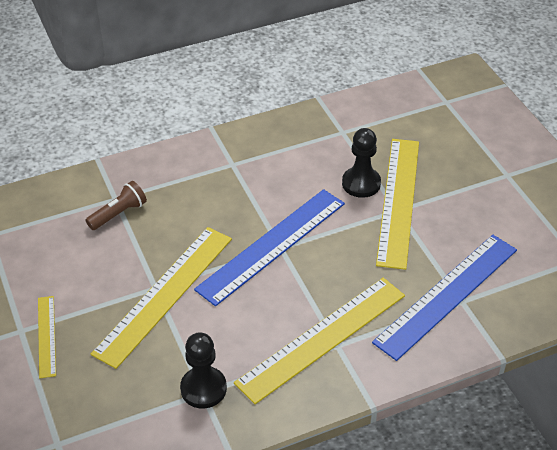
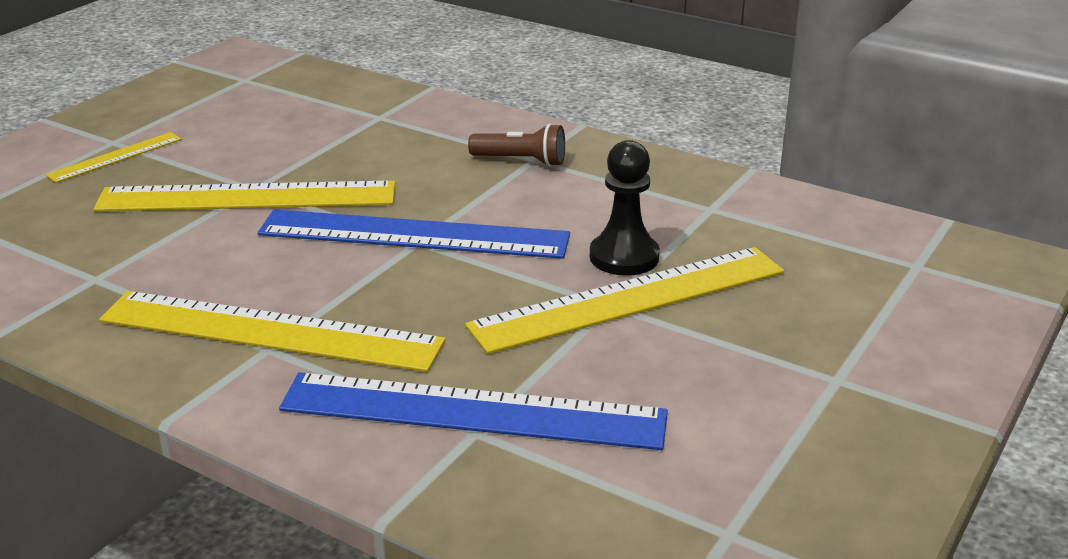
camera: 55 degrees right, 15 degrees down
(118, 214) = (356, 127): brown flashlight -> brown flashlight (521, 161)
(203, 389) = (102, 276): black pawn -> none

